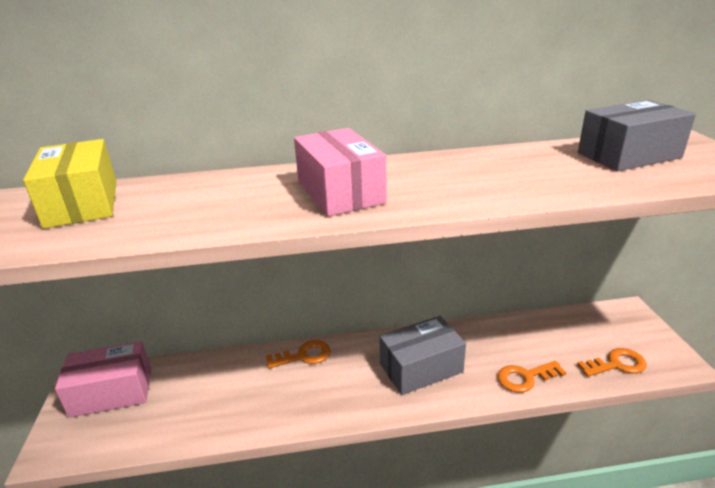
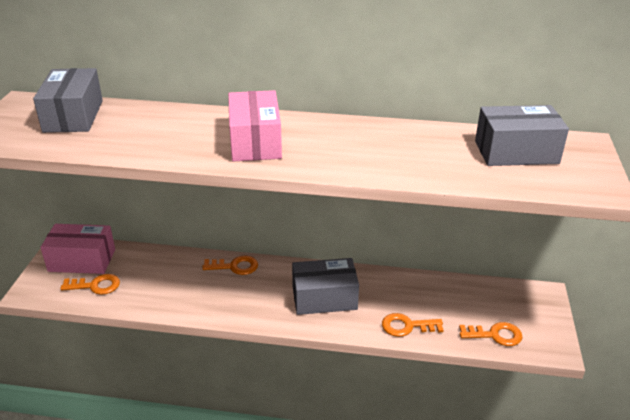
camera: 15 degrees right, 5 degrees up
(82, 203) = (73, 116): yellow box -> grey box
(140, 420) = (96, 285): none -> orange key

